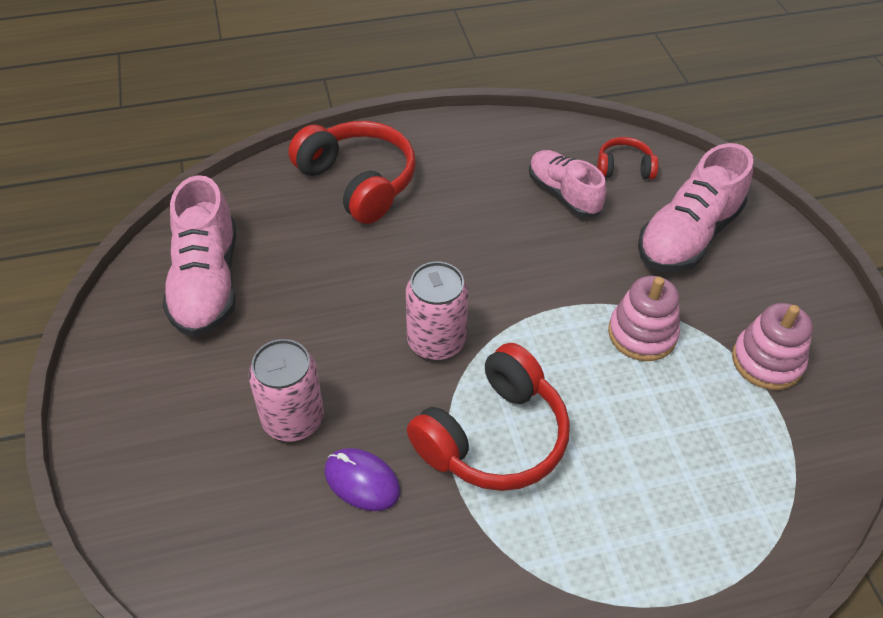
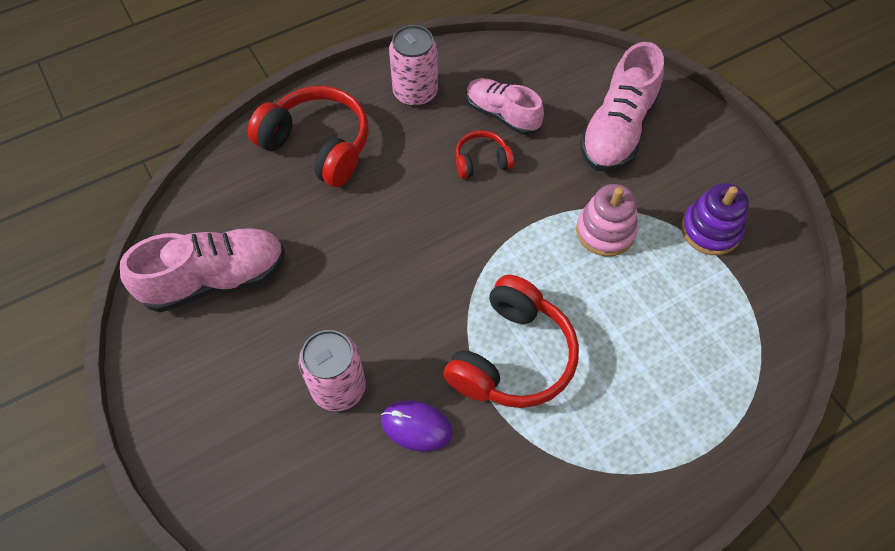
camera: 15 degrees left, 10 degrees up
(207, 282) = (215, 279): pink shoe -> pink shoe turned 90 degrees counterclockwise
(436, 341) = (437, 283): pink can -> pink can (415, 92)
(624, 168) = (546, 77): red headphones -> red headphones (481, 161)
(767, 361) = (710, 230): pink stacking toy -> purple stacking toy

